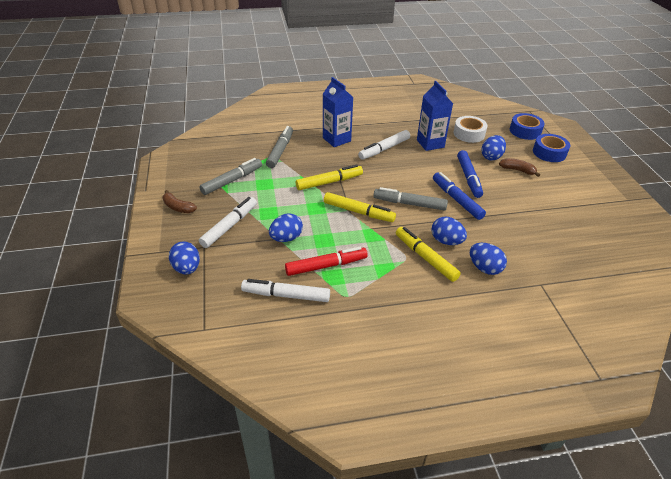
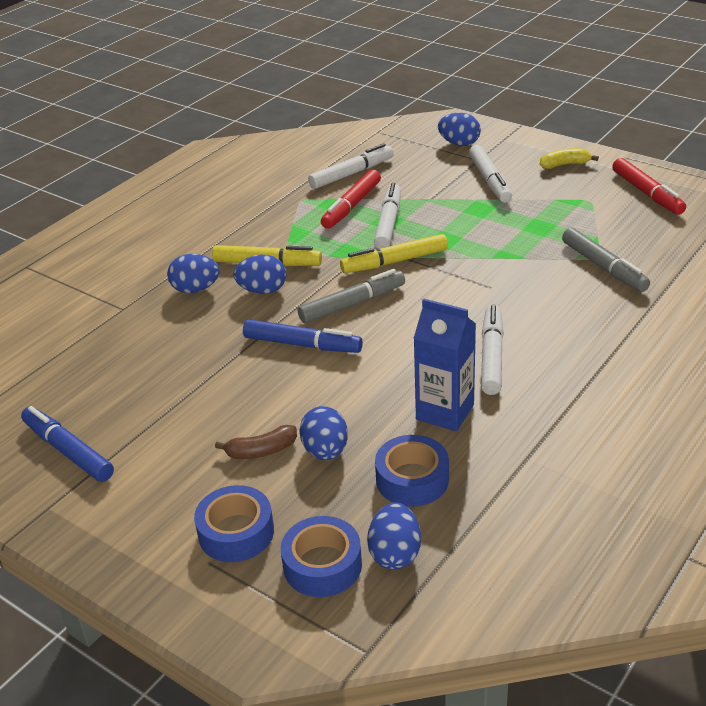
camera: 140 degrees right, 5 degrees down
(178, 207) = (565, 165): brown banana -> yellow banana
(188, 166) = (647, 193): none -> red marker
(232, 180) = (575, 209): grey marker -> none
(286, 238) = (423, 202): blue egg -> blue egg (395, 553)
(325, 238) = (388, 223): none -> white marker
(329, 182) = (479, 270): yellow marker -> none
(336, 139) = (575, 327): blue carton -> none
(468, 178) = (320, 388): blue marker -> blue marker (68, 451)
(469, 134) = (412, 479): white tape -> blue tape

